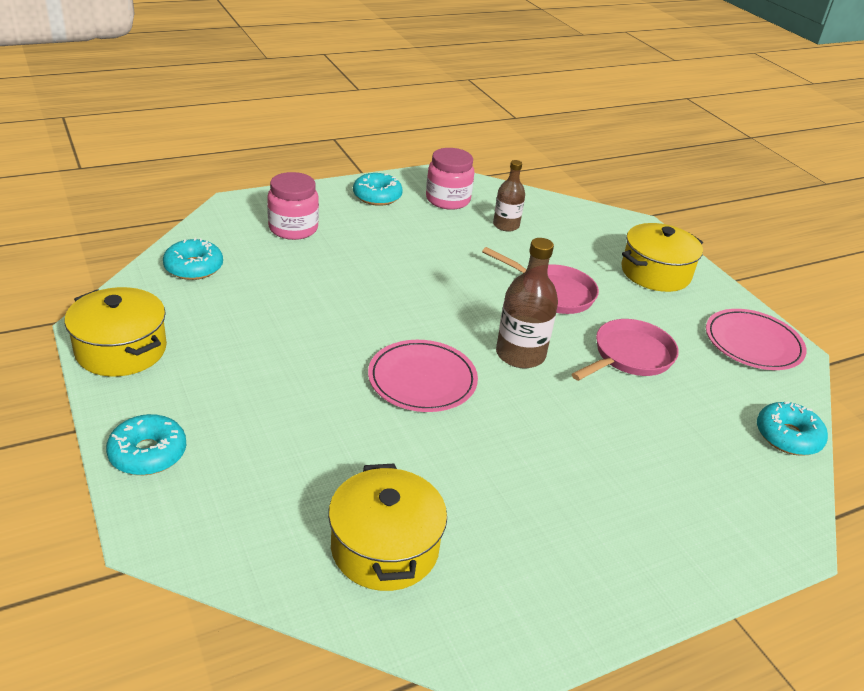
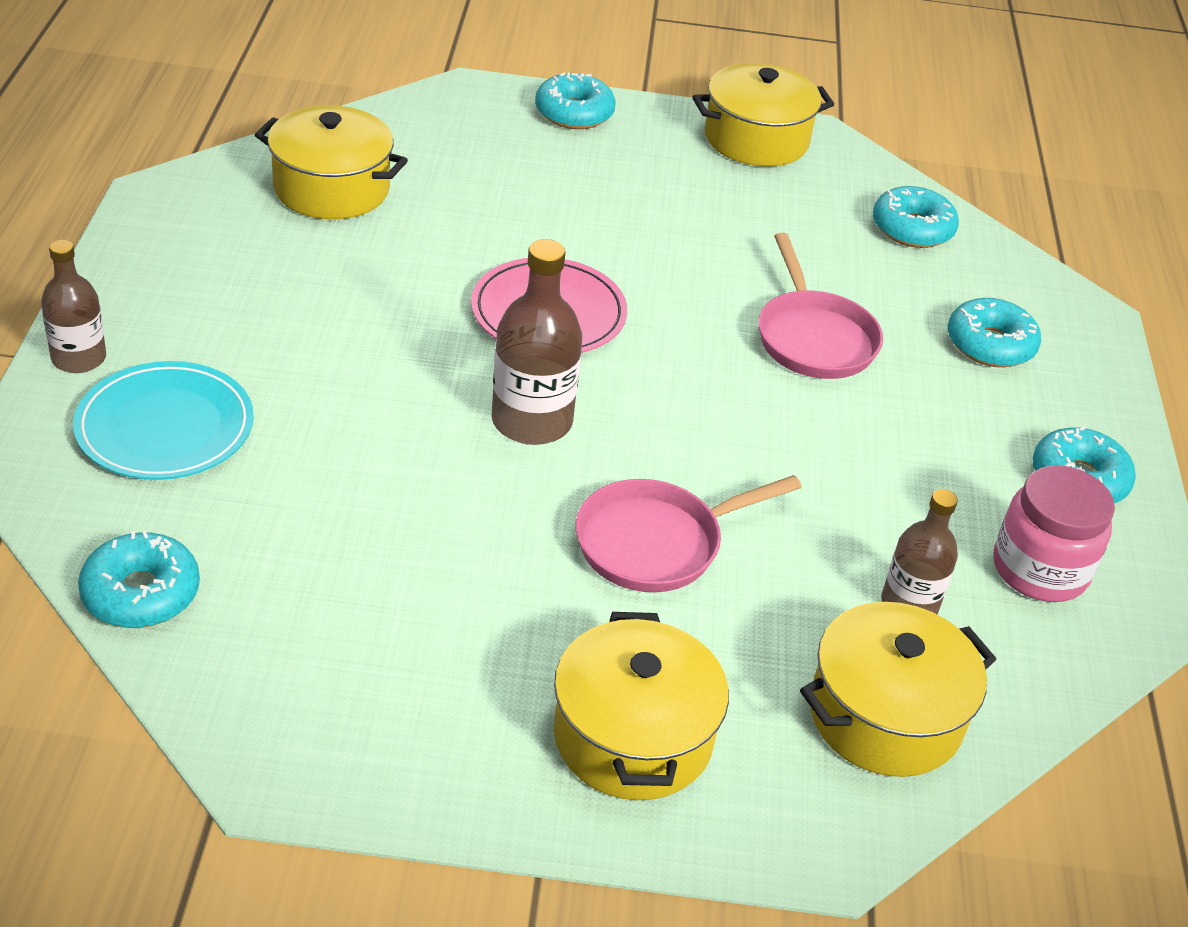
camera: 120 degrees right, 5 degrees up
(293, 228) = (990, 344): pink jar -> turquoise donut
(569, 222) = (885, 716): none -> yellow pot
(629, 356) = (440, 534): pink pan -> pink pan (813, 338)
(695, 493) = (165, 427): none -> turquoise plate
(700, 574) = (79, 358): none -> brown bottle
(753, 343) = (342, 727): pink plate -> none

